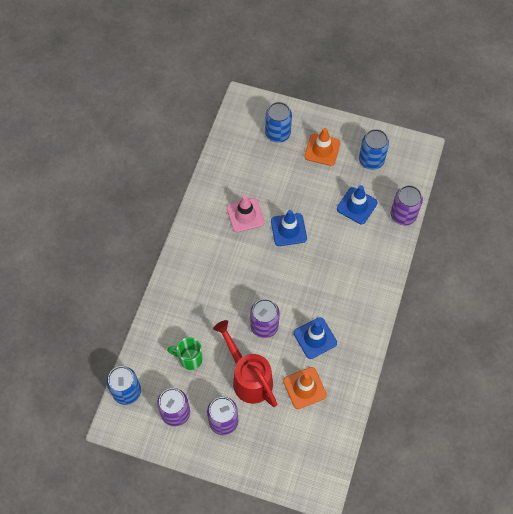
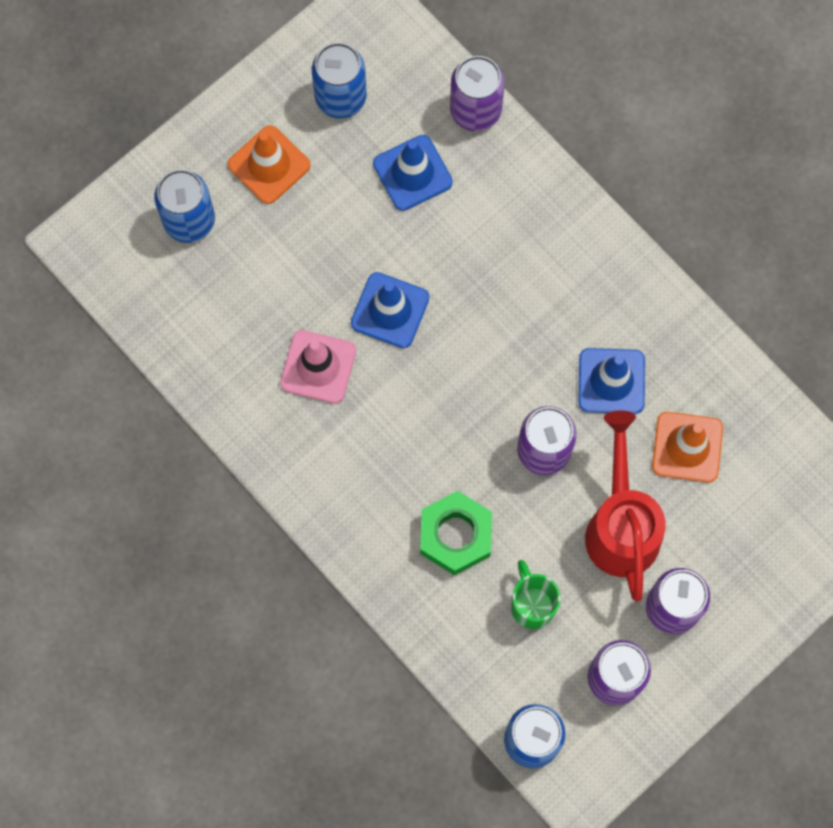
camera: 60 degrees left, 10 degrees up
(189, 359) = (532, 605): green mug -> green mug turned 120 degrees clockwise
(203, 310) = (455, 535): none -> green nut
(249, 378) = (621, 526): red watering can -> red watering can turned 90 degrees clockwise

